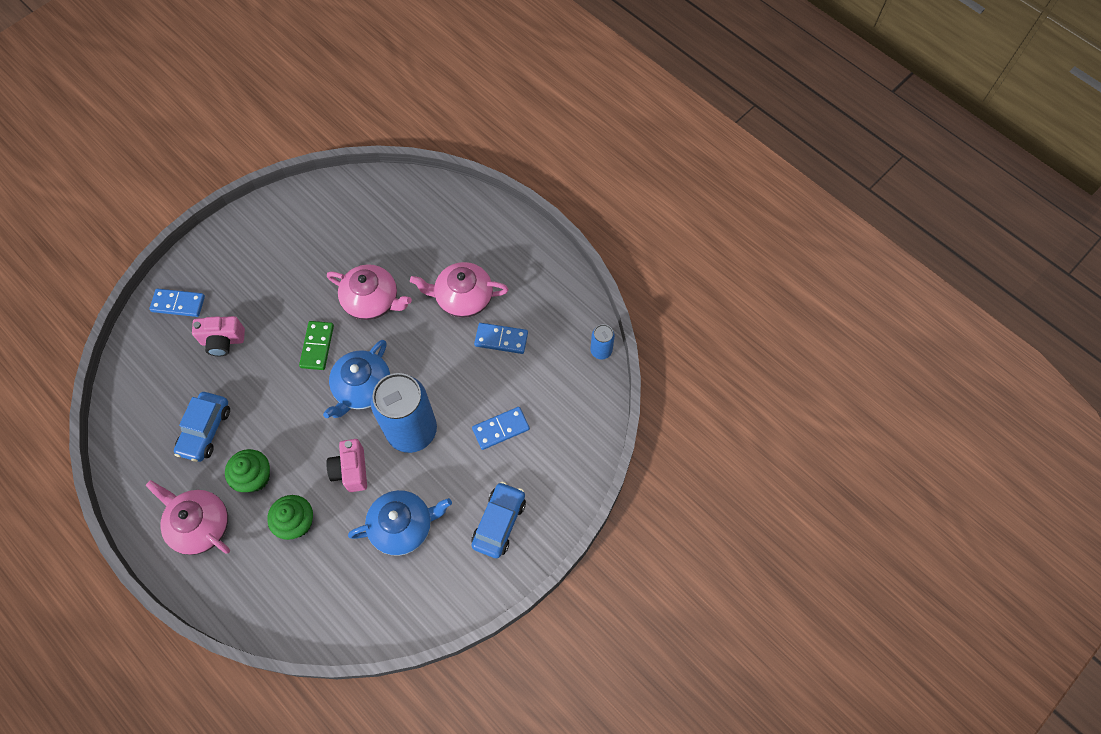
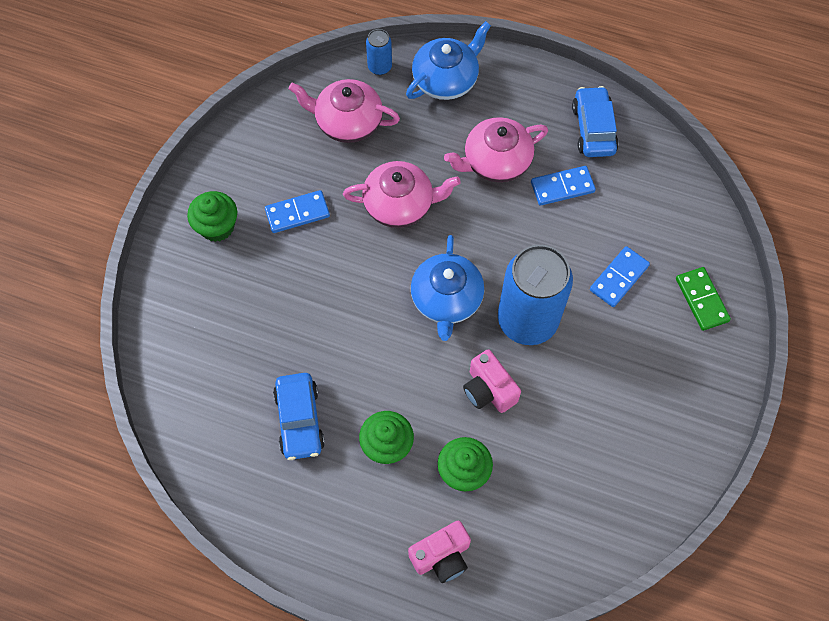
camera: 25 degrees left, 0 degrees up
(178, 304) = (181, 298): blue domino -> blue domino (297, 213)
(200, 525) = (358, 523): pink teapot -> pink teapot (347, 122)
(223, 341) = (259, 316): pink camera -> pink camera (441, 556)
(233, 261) = (217, 226): none -> green cupcake
(317, 346) = (369, 277): green domino -> green domino (702, 300)
(403, 526) = (579, 422): blue teapot -> blue teapot (446, 79)
(499, 522) = (676, 373): blue car -> blue car (593, 129)
(601, 351) = (671, 156): blue can -> blue can (379, 67)

